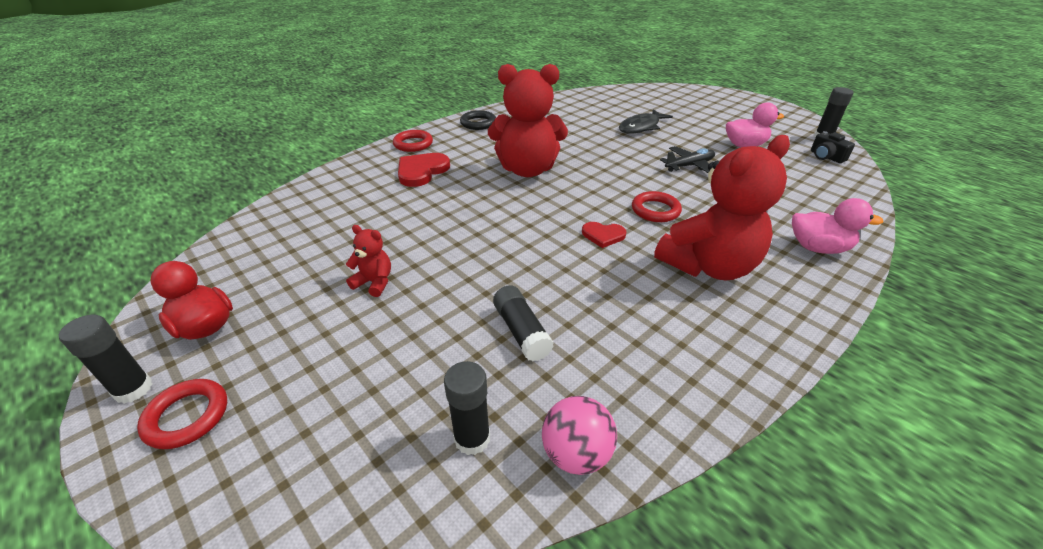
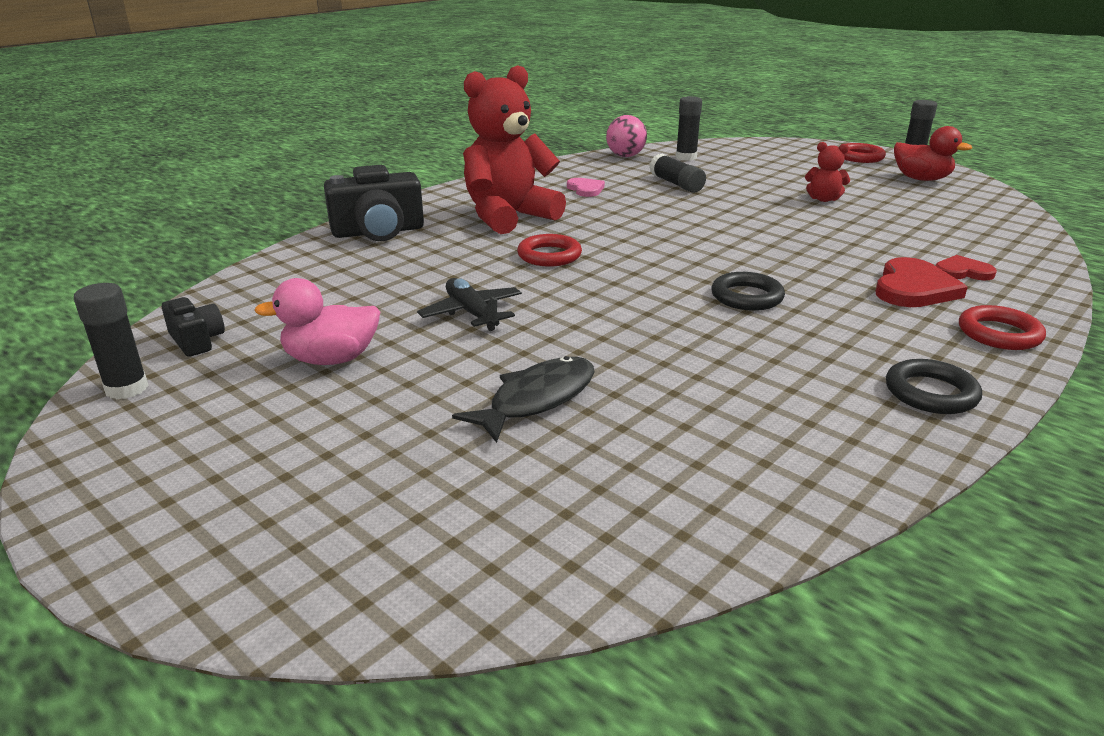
camera: 175 degrees right, 10 degrees down
(527, 170) = (747, 297): red teddy bear -> black ring
(603, 235) = (616, 233): red heart -> red heart (962, 272)
(637, 323) = (585, 189): none -> pink heart
(689, 166) = (472, 313): black plane -> black plane turned 90 degrees clockwise
(818, 248) = (378, 232): pink duck -> black camera

